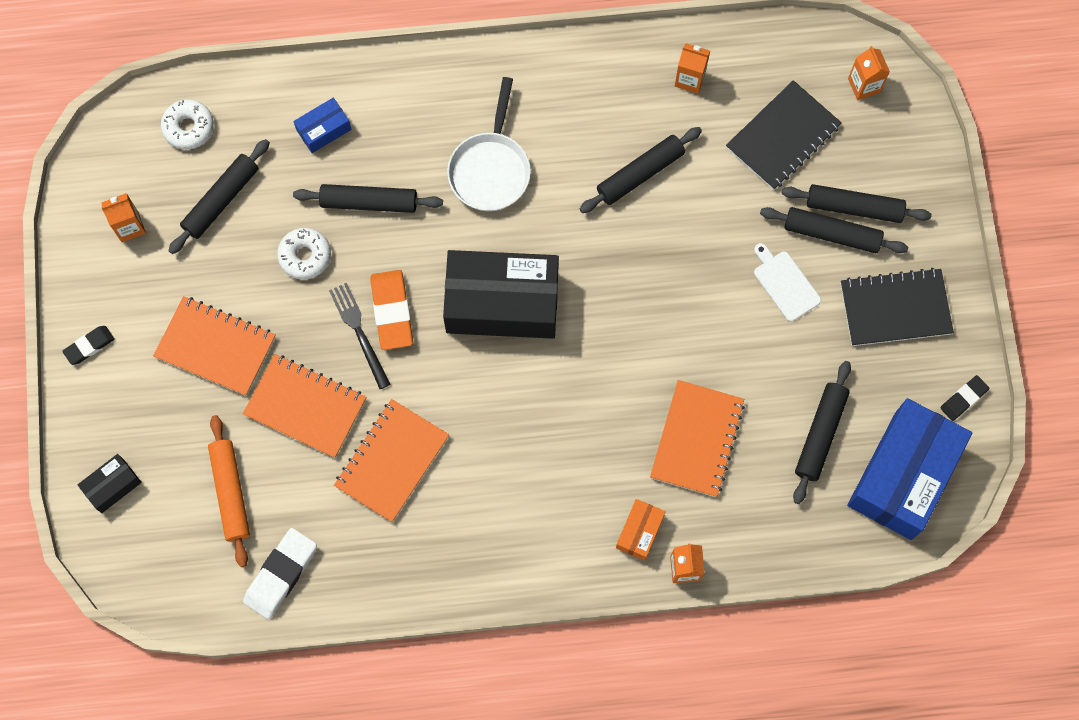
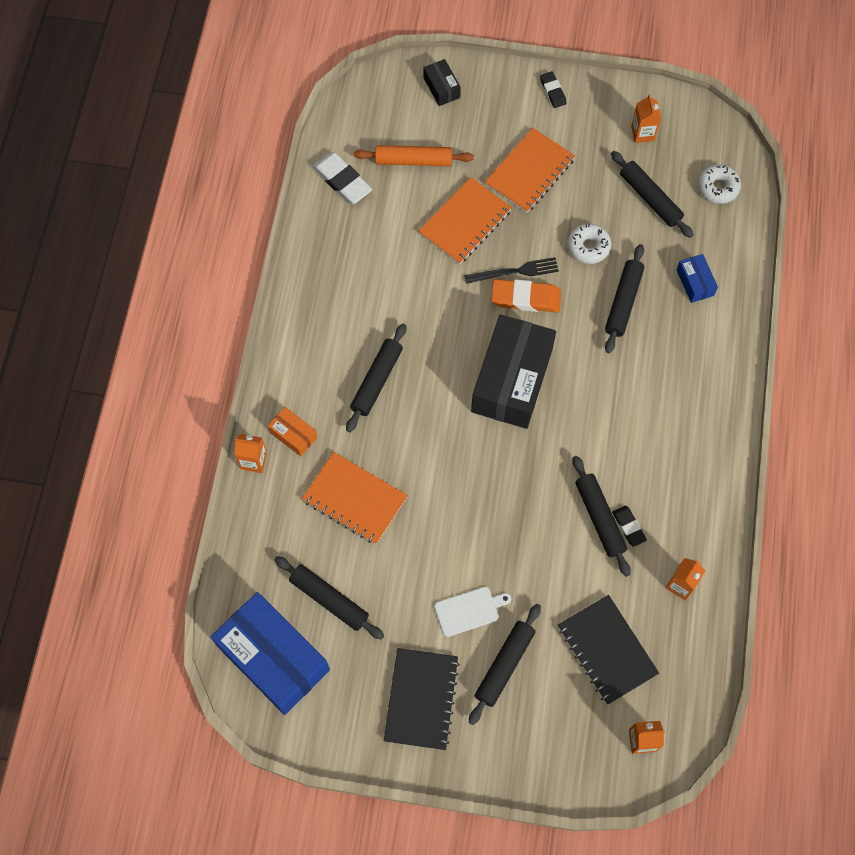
camera: 105 degrees right, 5 degrees down
(392, 461) = (404, 272): orange notebook -> none
(490, 169) = (631, 399): white pan -> none
(854, 207) = (524, 693): black rolling pin -> black rolling pin (377, 380)
(963, 399) = (323, 733): black eraser -> black eraser (628, 527)

